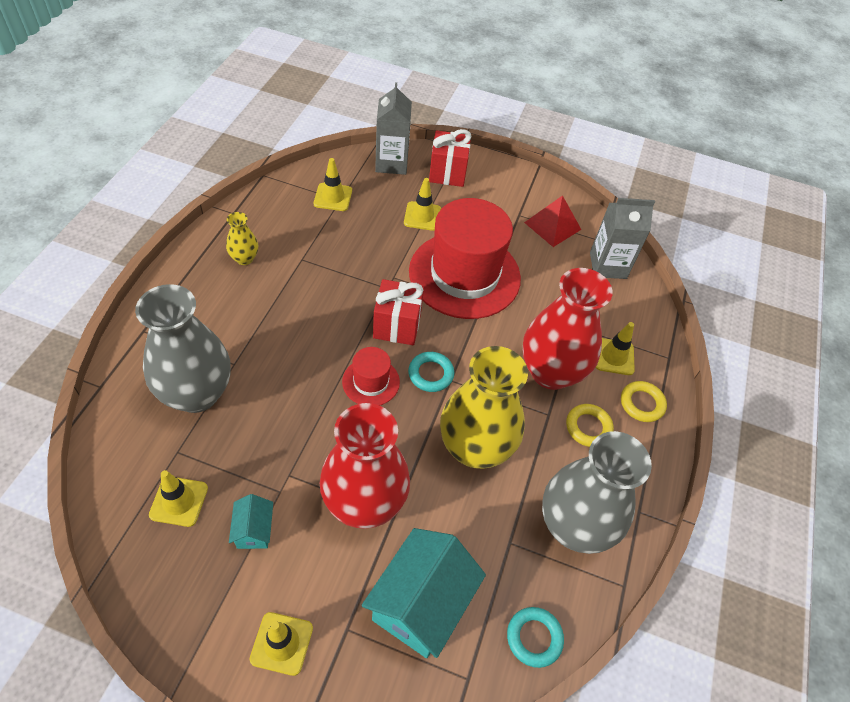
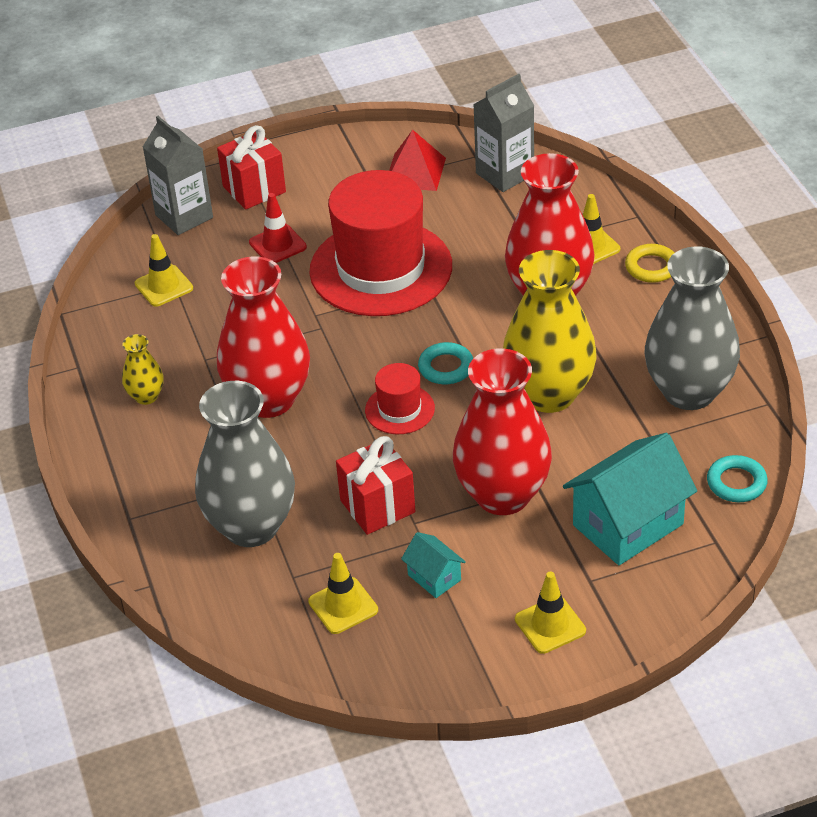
camera: 30 degrees left, 10 degrees down
(305, 313) = (269, 399): none -> red vase
(397, 326) = (369, 351): red gift -> red gift (377, 506)
(421, 604) = (628, 525): turquoise house -> turquoise house turned 60 degrees clockwise
(422, 216) = (277, 245): yellow traffic cone -> red traffic cone
(588, 427) = (626, 315): yellow ring -> none

